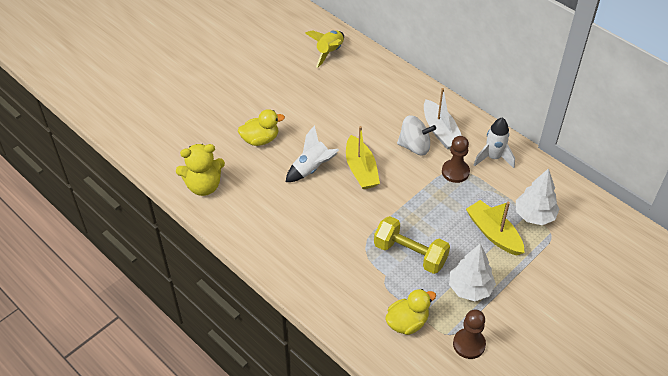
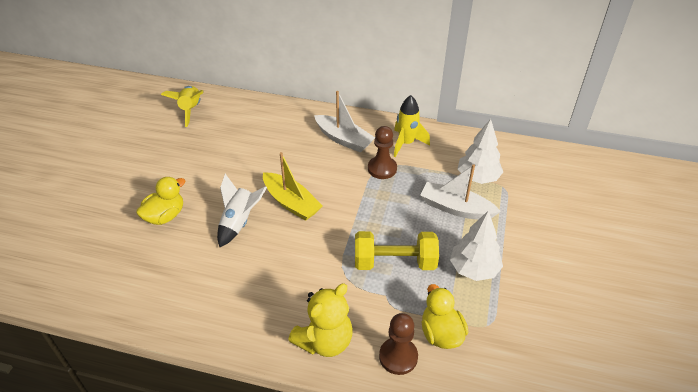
camera: 30 degrees left, 5 degrees down
(204, 186) = (124, 291): yellow teddy bear -> yellow teddy bear (325, 341)
(407, 322) = (441, 333): yellow duck -> yellow duck turned 45 degrees counterclockwise
(415, 146) = (329, 161): white spinning top -> none
(469, 344) = (514, 325): brown pawn -> brown pawn (398, 357)
(493, 158) = (406, 143): white rocket -> yellow rocket
(493, 233) = (456, 208): yellow boat -> white boat

